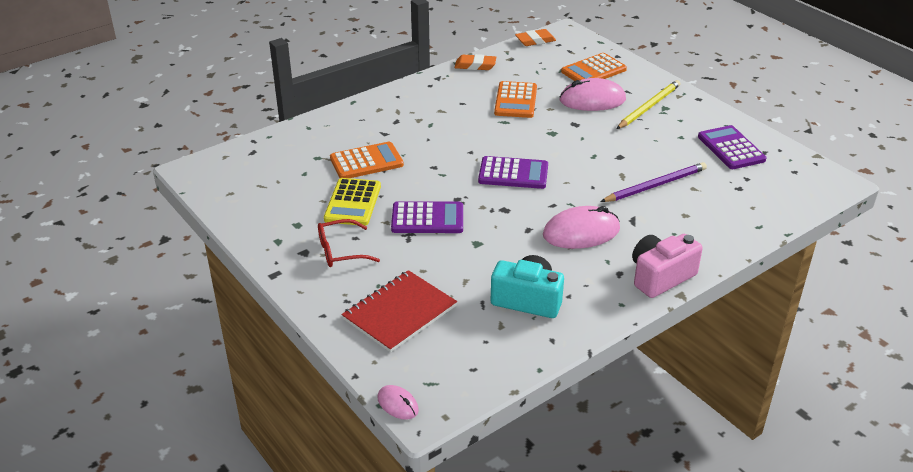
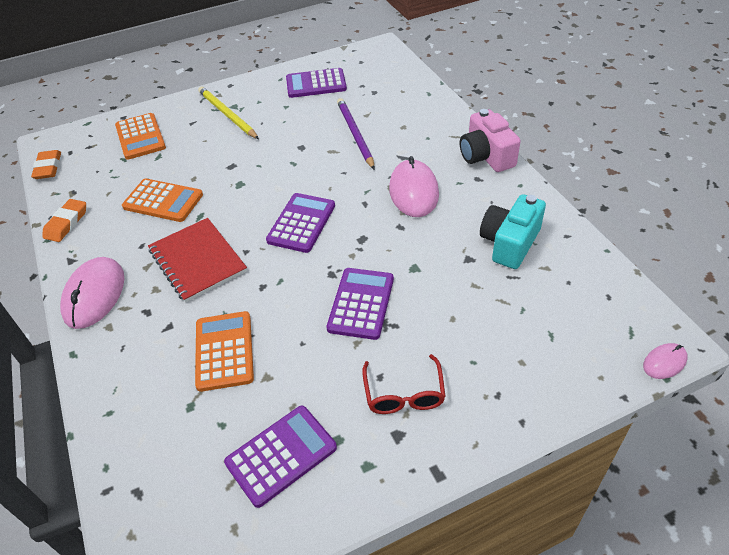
camera: 75 degrees left, 10 degrees up
(283, 202) = (281, 455): none -> purple calculator
(353, 203) = (308, 373): yellow calculator -> none
(400, 313) = (523, 346): red notebook -> red notebook (198, 261)
(592, 100) = (194, 147): pink mouse -> pink mouse (94, 295)

